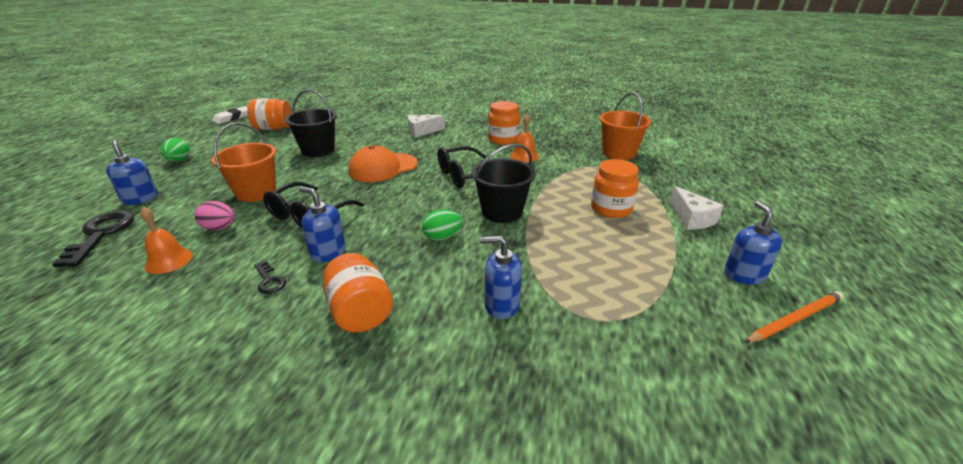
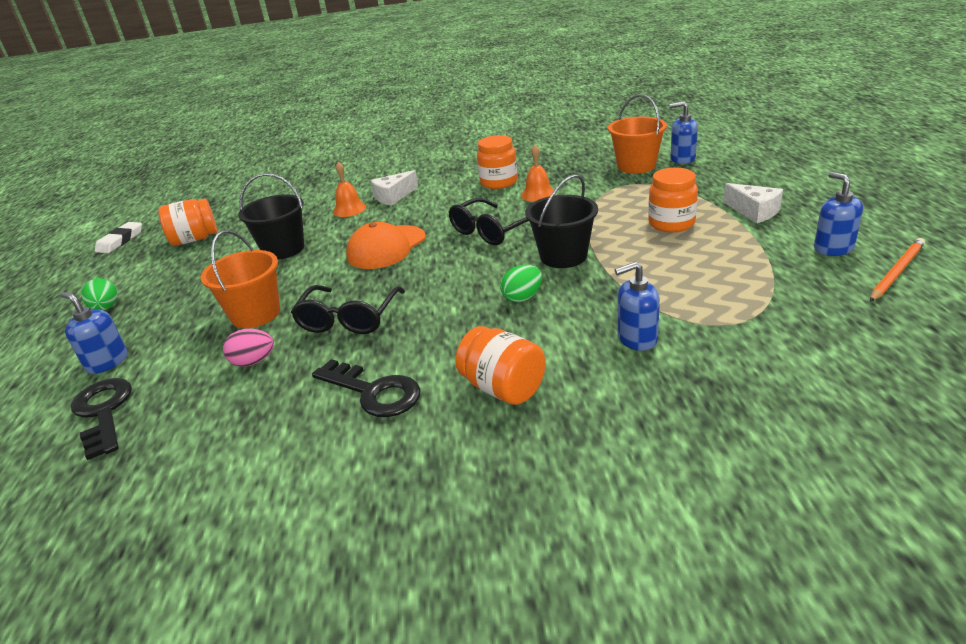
camera: 15 degrees left, 0 degrees up
(169, 260) = (228, 410): orange bell -> orange bell (349, 209)
(269, 281) = (373, 392): black key -> black key, size x1.93
(328, 252) = (411, 347): blue soap dispenser -> blue soap dispenser (682, 159)

